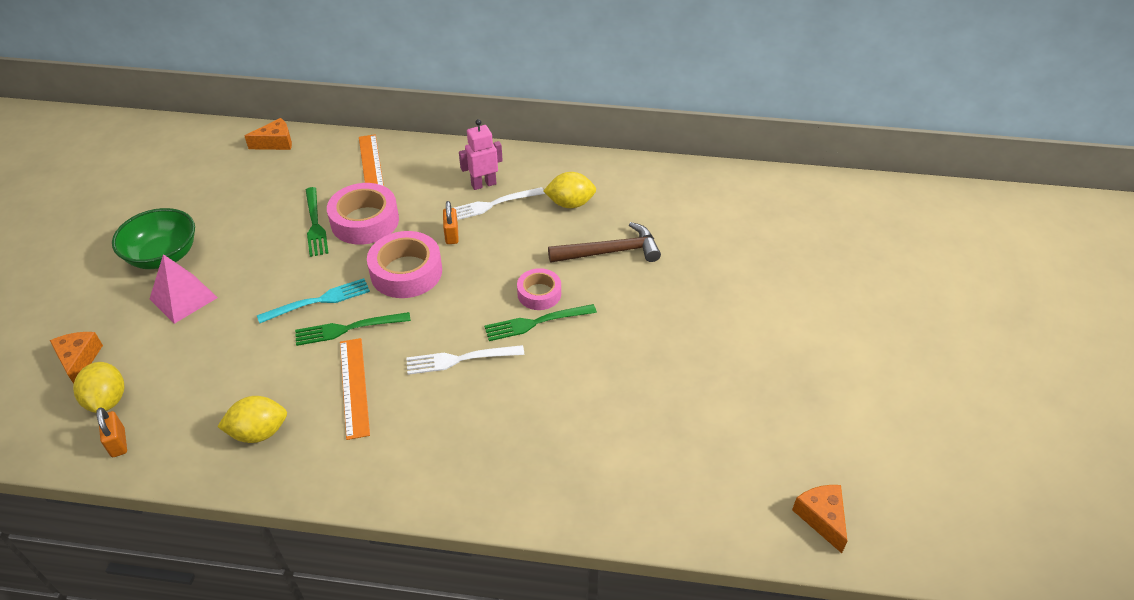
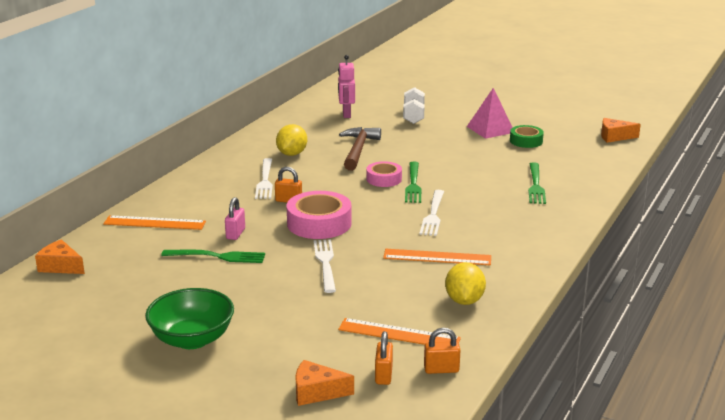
camera: 70 degrees left, 20 degrees down
(107, 400) = (383, 375): yellow lemon -> orange padlock
(183, 298) = (268, 330): pink pyramid -> pink pyramid (490, 129)
(184, 393) = (399, 334): none -> orange ruler
(276, 143) = (61, 266): orange cheese -> orange cheese turned 60 degrees counterclockwise
(318, 301) = (325, 263): turquoise fork -> white fork
(348, 329) = (369, 254): green fork -> green fork (536, 185)
(365, 221) = (235, 234): pink tape -> pink padlock
(483, 184) = (235, 180): pink robot -> pink robot (346, 114)
(735, 407) = (526, 141): none -> green tape
(747, 273) = (413, 116): none -> white dumbbell

